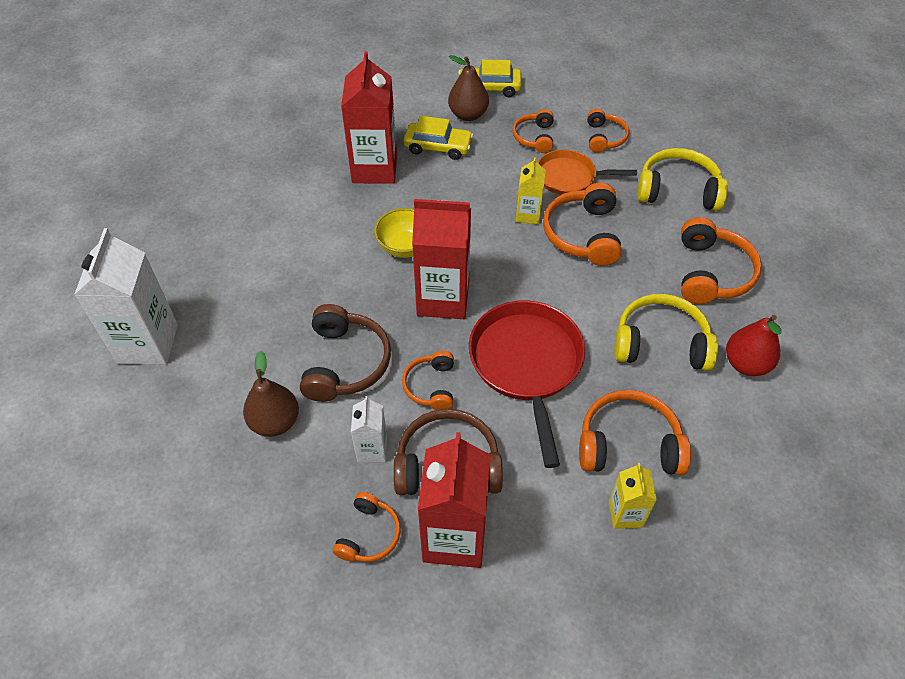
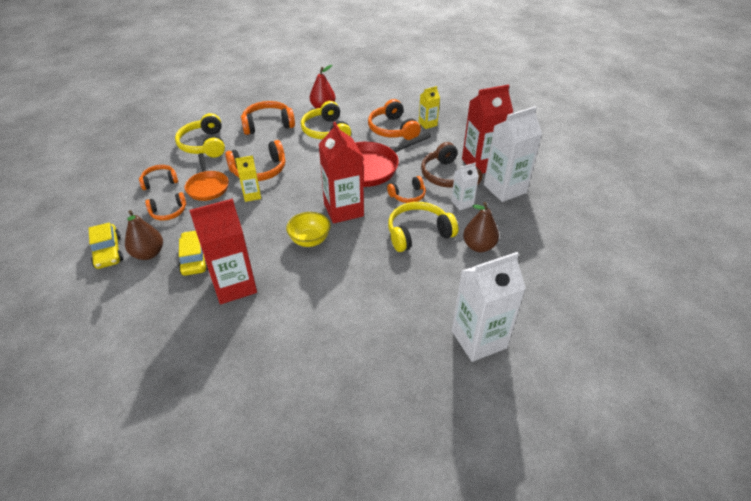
camera: 115 degrees left, 10 degrees down
(345, 363) = (418, 233): brown headphones -> yellow headphones
(369, 534) = (505, 189): orange headphones -> white carton

